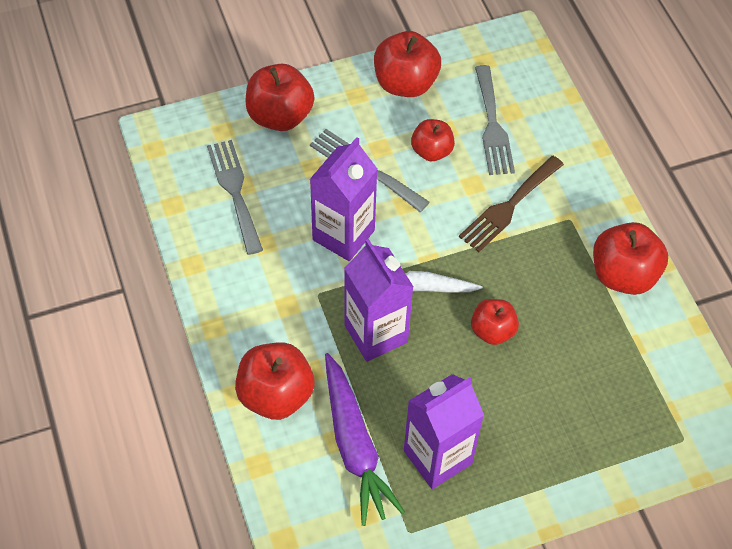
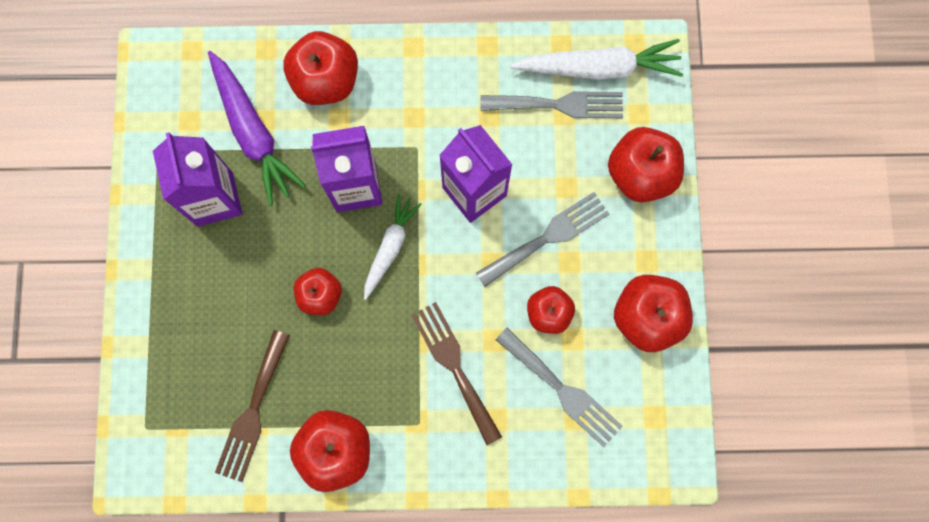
camera: 110 degrees right, 20 degrees up
(188, 170) = (598, 68): none -> white carrot
(354, 445) = (253, 132): purple carrot -> purple carrot turned 120 degrees counterclockwise
(492, 125) = (562, 390): grey fork -> grey fork turned 150 degrees counterclockwise
(623, 352) = (253, 412): none -> brown fork

